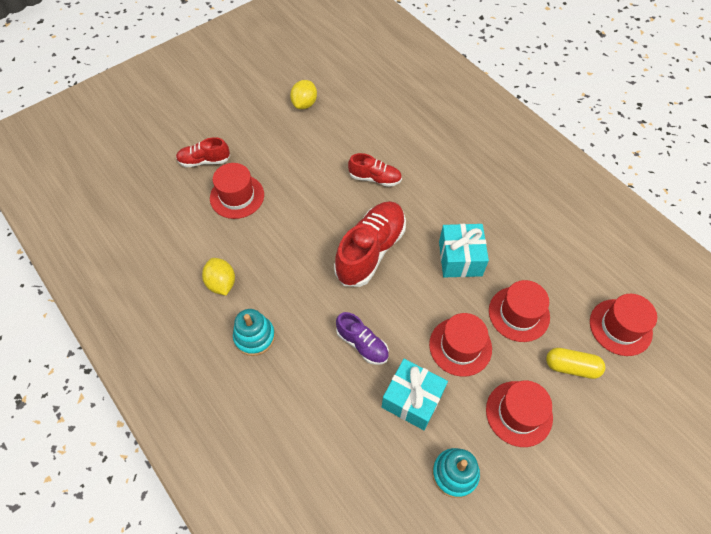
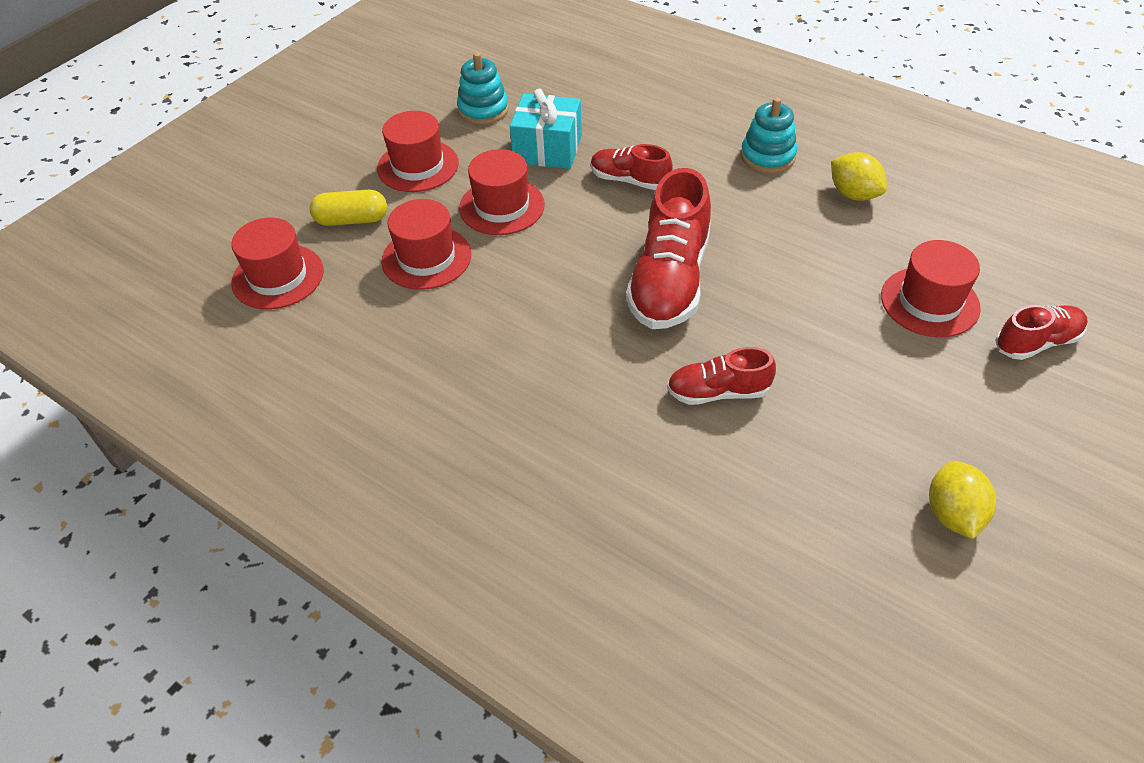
camera: 165 degrees right, 10 degrees down
(362, 344) = (629, 180): purple shoe -> red shoe
(460, 258) = (527, 304): turquoise gift -> none

